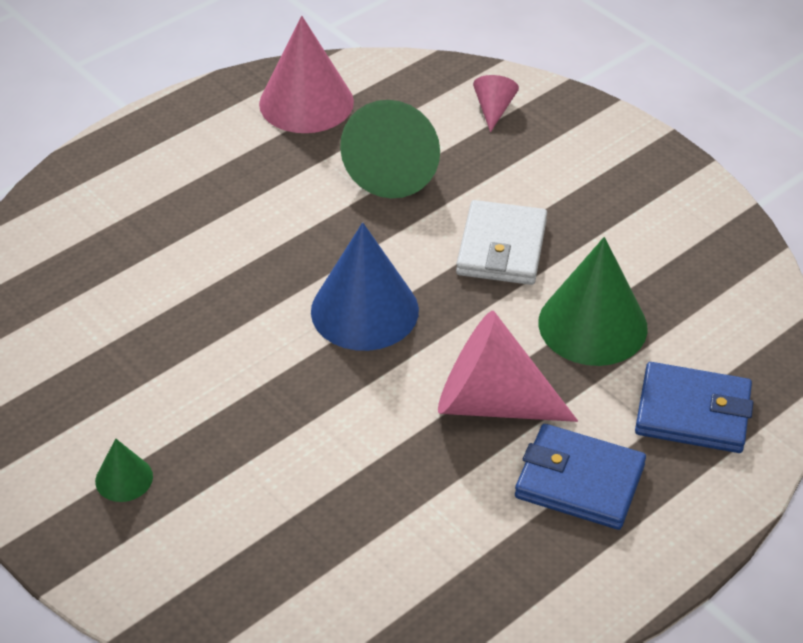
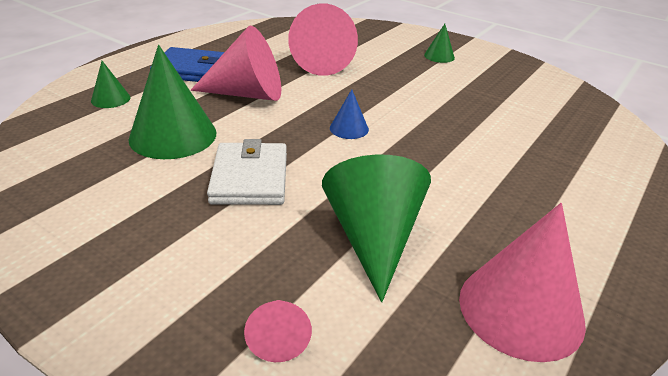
camera: 165 degrees right, 10 degrees down
(351, 480) = (321, 62): none -> pink cone
(364, 310) = (349, 128): blue cone -> blue cone, size x0.48
(692, 412) = (110, 99): blue wallet -> green cone

